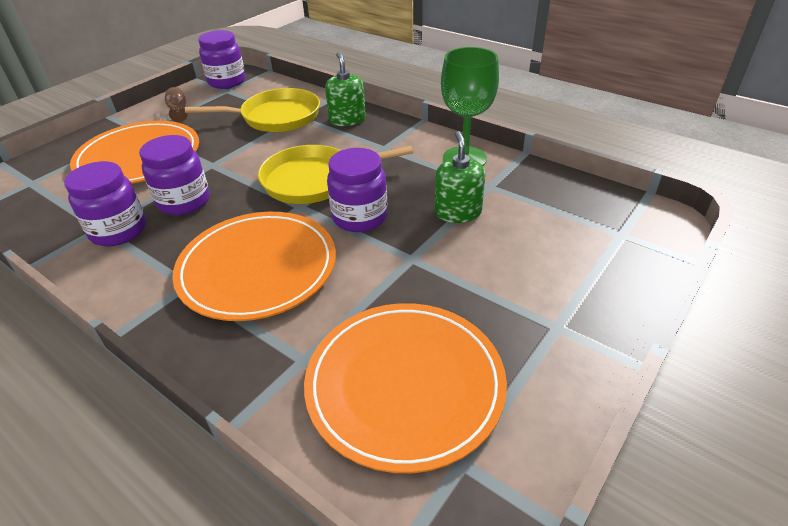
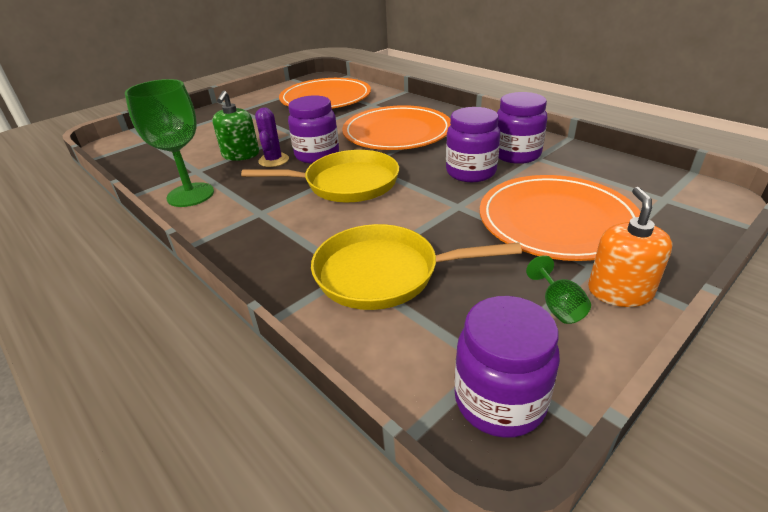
camera: 170 degrees left, 5 degrees down
(138, 120) = (619, 291): none -> orange soap dispenser
(178, 111) = (558, 306): brown goblet -> green goblet
(347, 120) = (282, 258): green soap dispenser -> none
(409, 206) = (273, 160): none -> purple cactus

